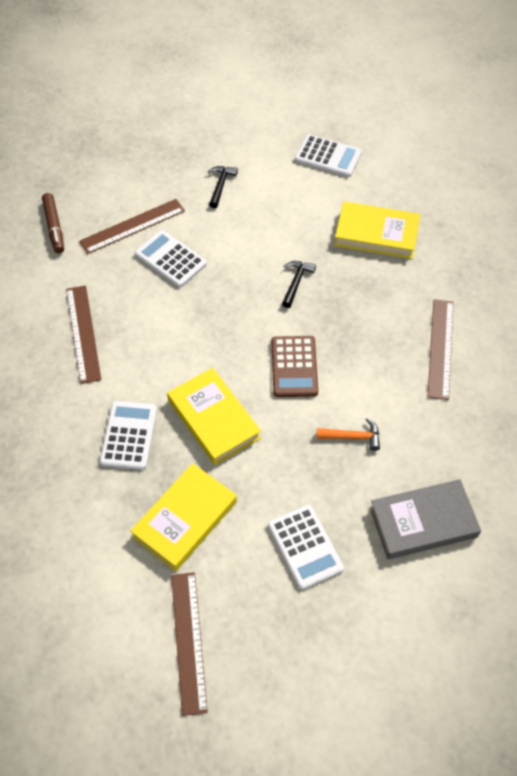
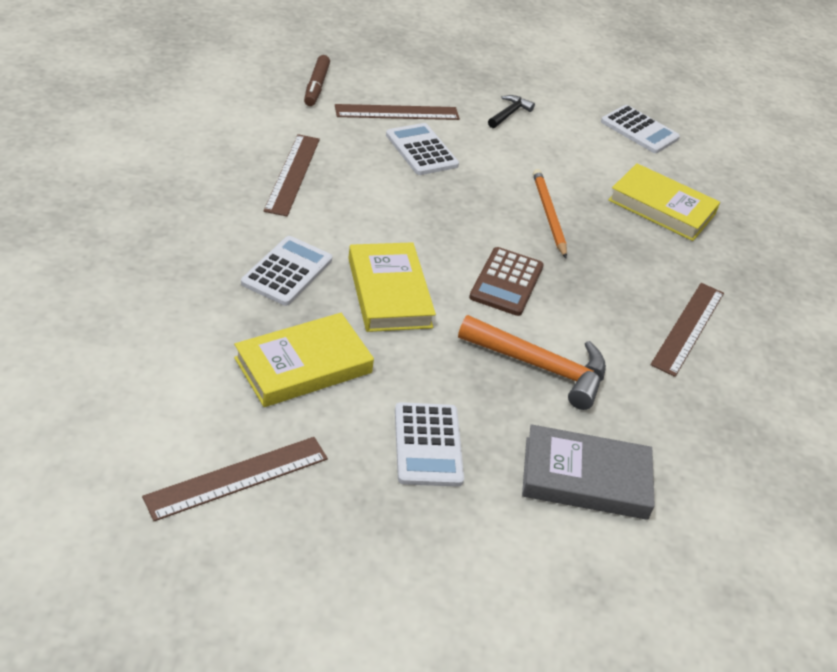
camera: 15 degrees right, 15 degrees down
(189, 641) = (237, 478): brown ruler -> brown ruler turned 45 degrees clockwise
(296, 282) = (548, 214): black hammer -> orange pencil
(353, 437) = (541, 367): orange hammer -> orange hammer, size x1.89

